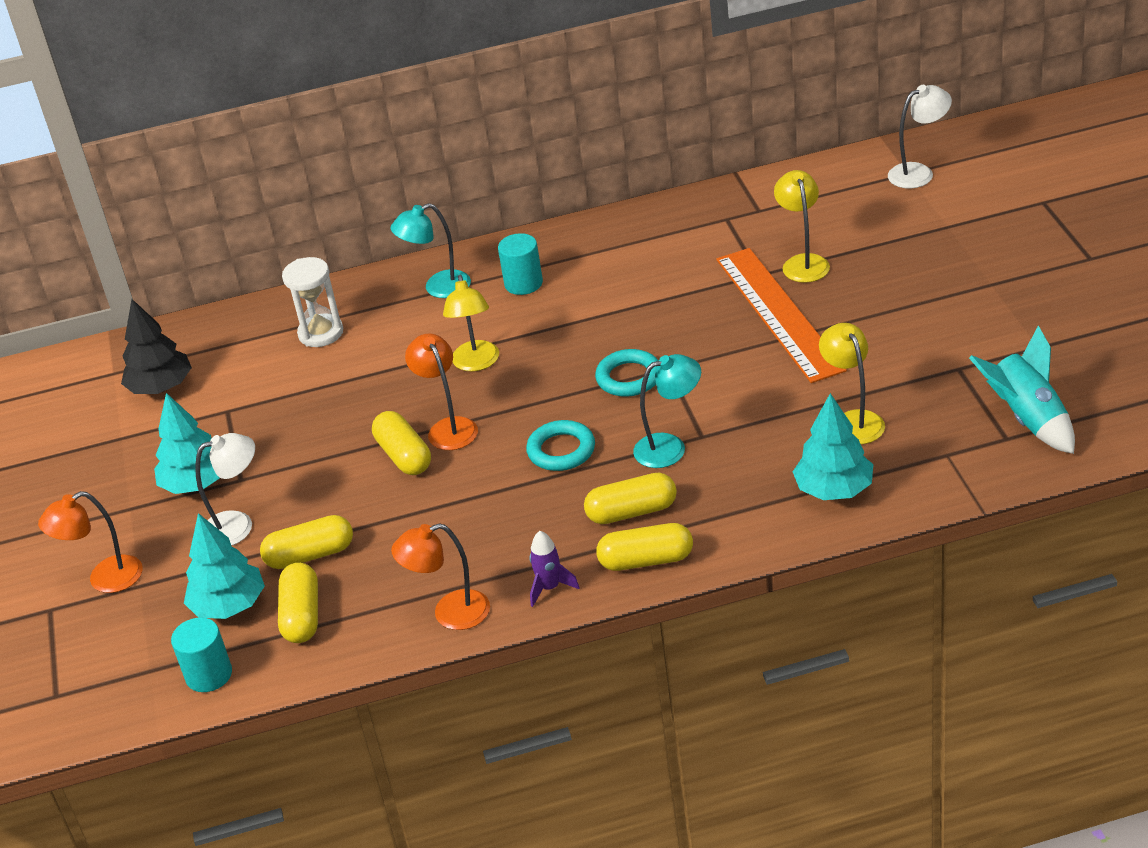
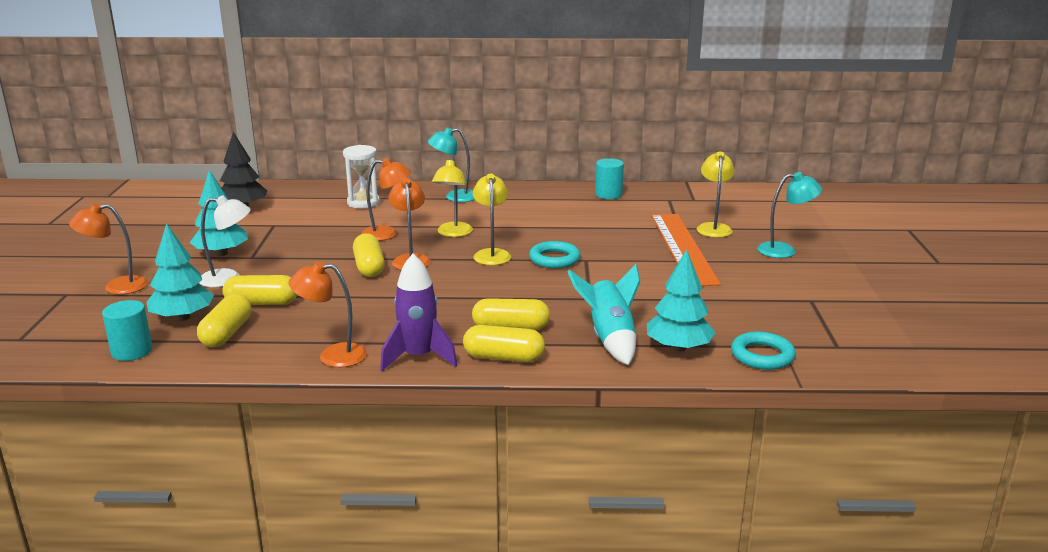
camera: 10 degrees right, 15 degrees down
(390, 387) = (387, 234): none -> orange lamp
(523, 283) = (512, 204): turquoise cylinder -> turquoise cylinder (608, 194)
(550, 588) = (418, 357): purple rocket -> purple rocket, size x1.70
(561, 450) = (481, 285): turquoise ring -> turquoise ring (762, 356)
(670, 447) = (562, 299): turquoise lamp -> turquoise lamp (784, 250)
(853, 420) = (713, 312): yellow lamp -> yellow lamp (492, 254)
(919, 173) = (818, 201): white lamp -> none
(1028, 419) = (860, 339): turquoise rocket -> turquoise rocket (610, 338)

